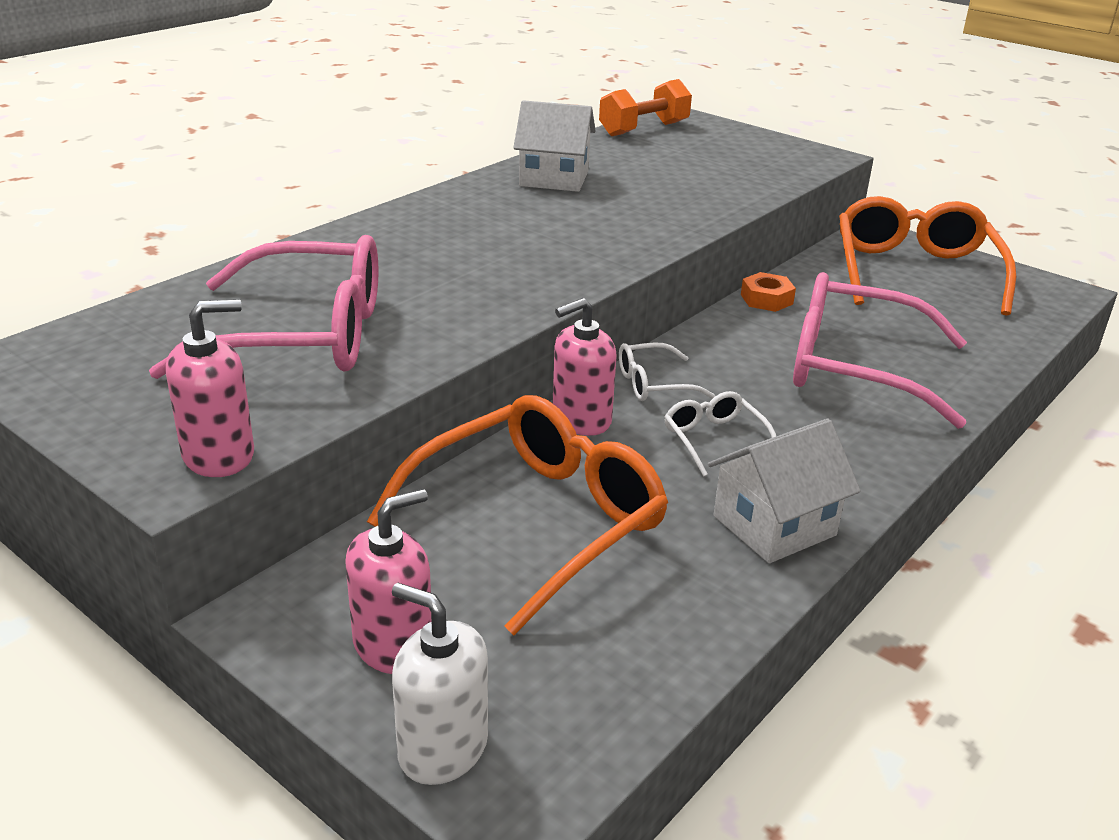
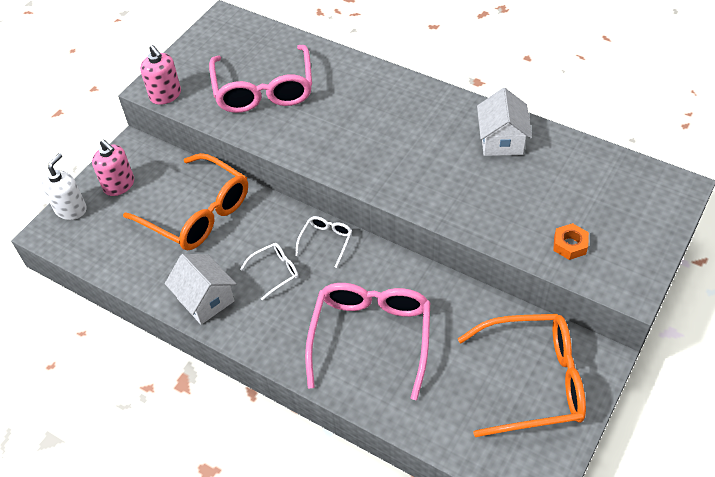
camera: 85 degrees right, 20 degrees up
(581, 419) = (283, 216): pink soap dispenser -> none
(644, 129) = (631, 173): orange dumbbell -> none
(653, 384) = (326, 241): white glasses -> white glasses turned 45 degrees clockwise
(766, 299) = (452, 289): orange nut -> orange nut (570, 245)

